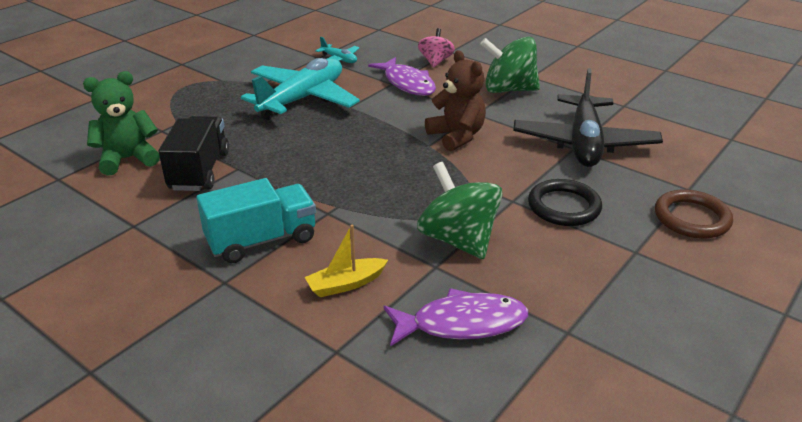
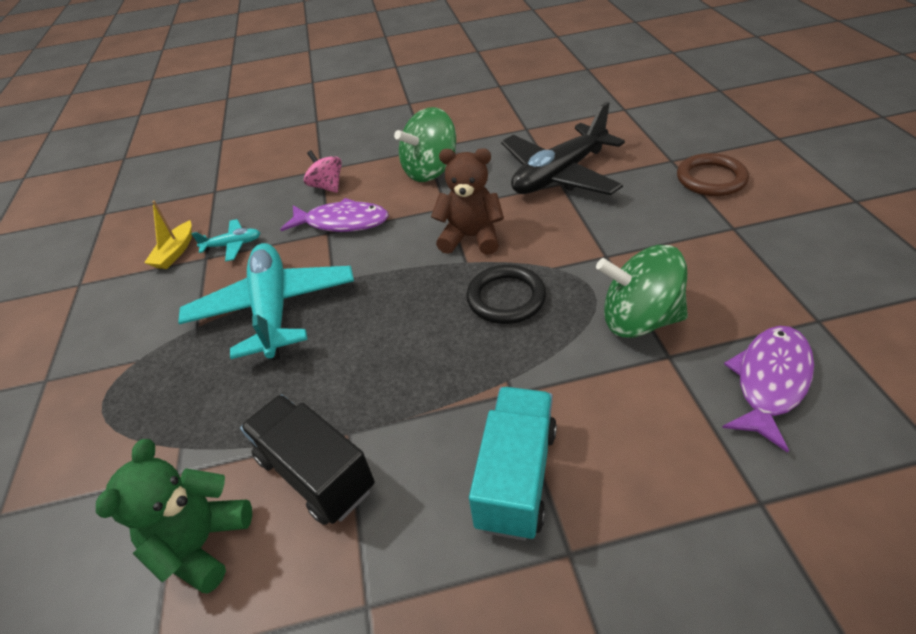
camera: 45 degrees left, 10 degrees up
(346, 284) = (652, 439): yellow boat -> yellow boat (175, 252)
(564, 207) = (641, 232): black ring -> black ring (506, 298)
(584, 143) = (559, 175): black plane -> black plane turned 90 degrees clockwise

